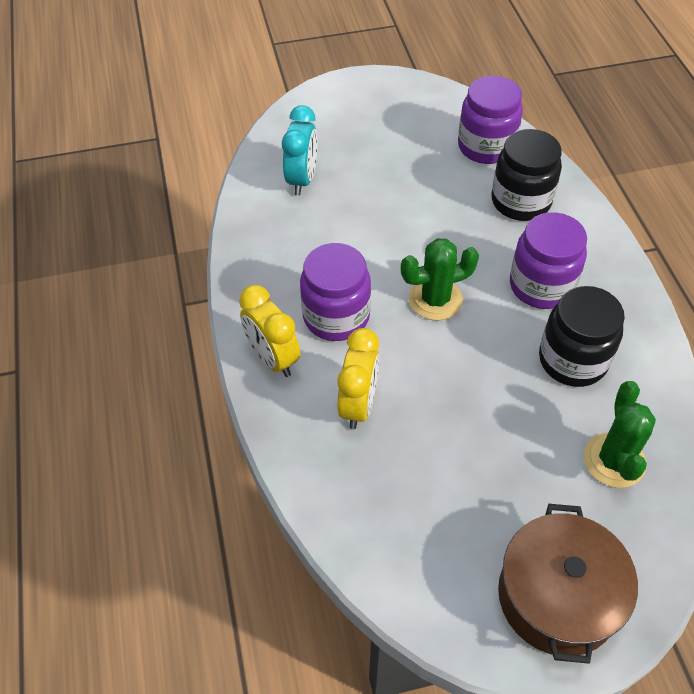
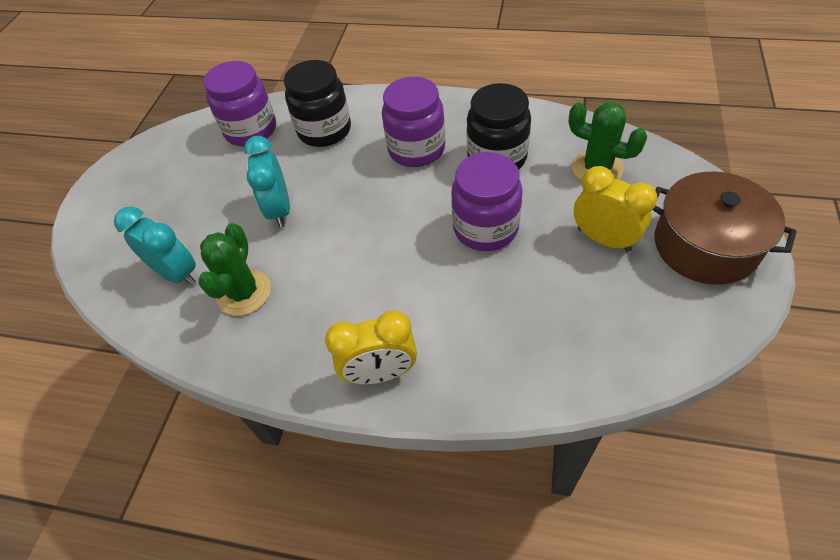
camera: 60 degrees left, 0 degrees up
(336, 317) = (362, 301): purple jar -> purple jar (485, 228)
(358, 404) = (470, 317): yellow clock -> yellow clock (603, 239)
(403, 214) = (279, 210): none -> turquoise clock
(435, 299) = (388, 221): green cactus -> green cactus (244, 292)

